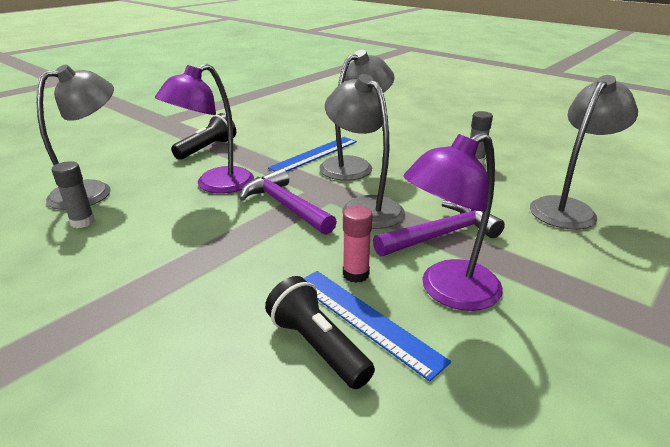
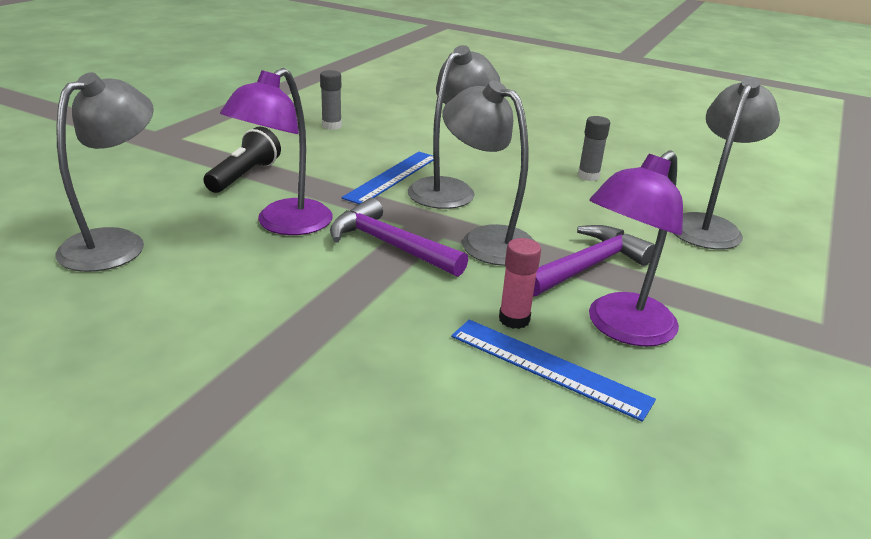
camera: 15 degrees left, 0 degrees up
(82, 222) = (130, 286): grey glue stick -> grey glue stick (331, 126)
(317, 346) = (510, 401): black flashlight -> none

